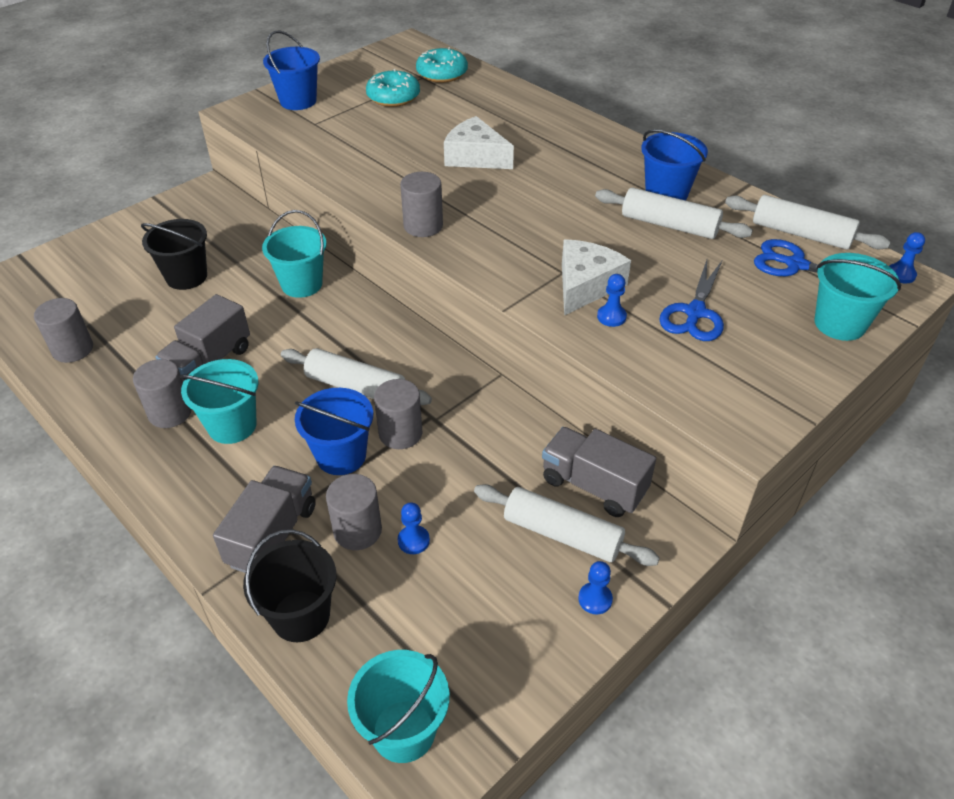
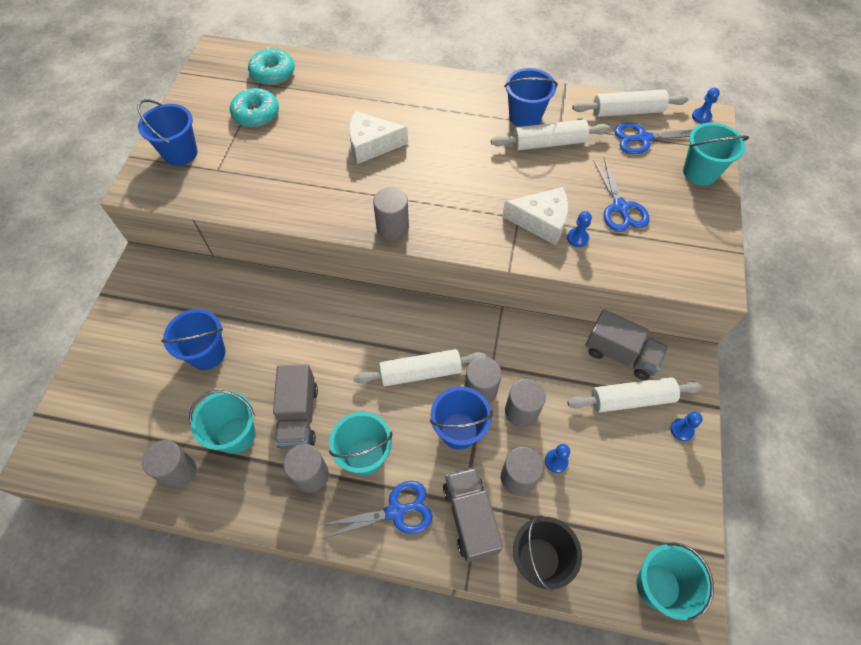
camera: 35 degrees left, 15 degrees up
(186, 277) = (207, 353): black bucket -> blue bucket
(210, 486) = (395, 511): none -> blue scissors
(302, 284) = (304, 310): turquoise bucket -> turquoise bucket (236, 435)
(423, 475) = (521, 411): none -> grey cylinder
(585, 285) = (541, 221): white cheese -> white cheese turned 105 degrees clockwise
(593, 486) = (620, 354): grey truck -> grey truck turned 150 degrees counterclockwise

